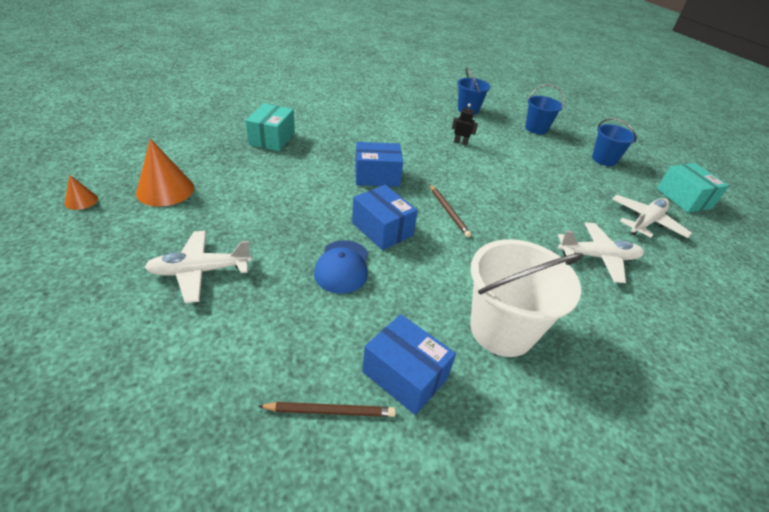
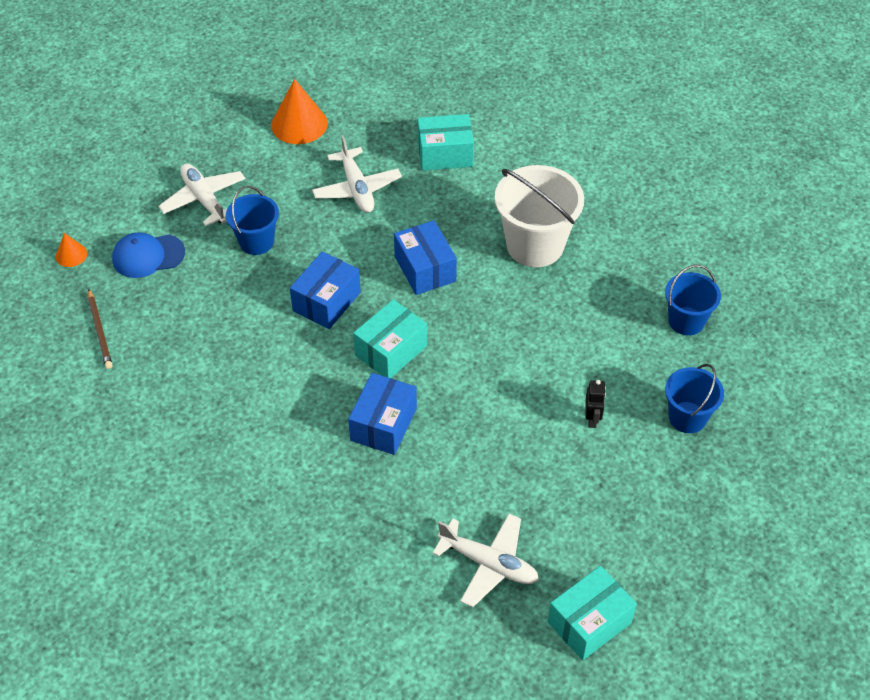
camera: 75 degrees right, 10 degrees up
(81, 200) = (254, 84): orange cone -> orange cone (71, 255)
(342, 266) = (254, 288): blue cap -> blue cap (148, 256)
(405, 375) = (147, 366): blue box -> blue box (383, 424)
(448, 212) = (391, 350): brown pencil -> turquoise box
(460, 143) = (568, 331): black robot -> black robot (592, 419)
(502, 329) = (224, 426): white bucket -> white bucket (535, 245)
(598, 257) = (379, 506): white plane -> white plane (357, 188)
(604, 159) = (645, 515): blue bucket -> blue bucket (256, 242)

